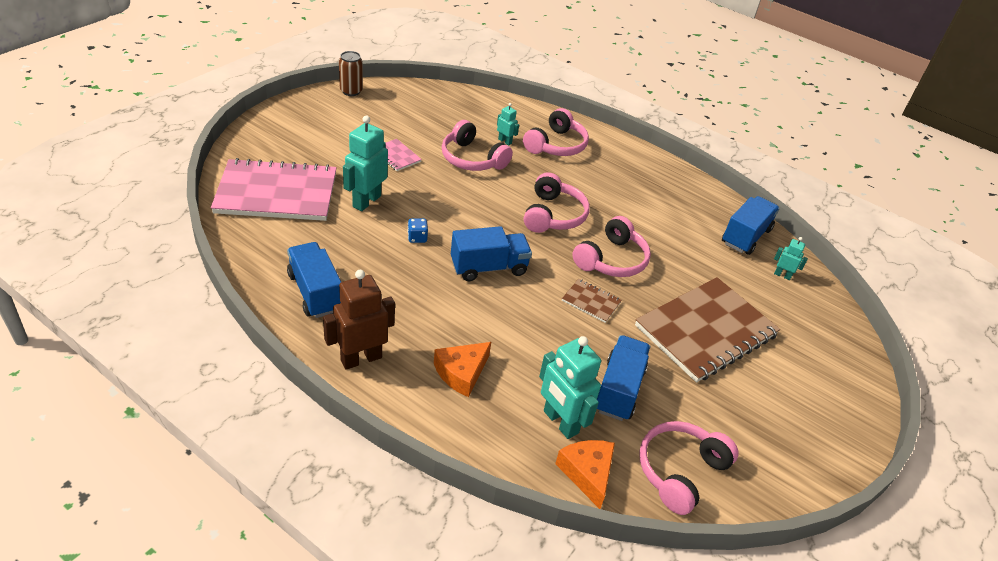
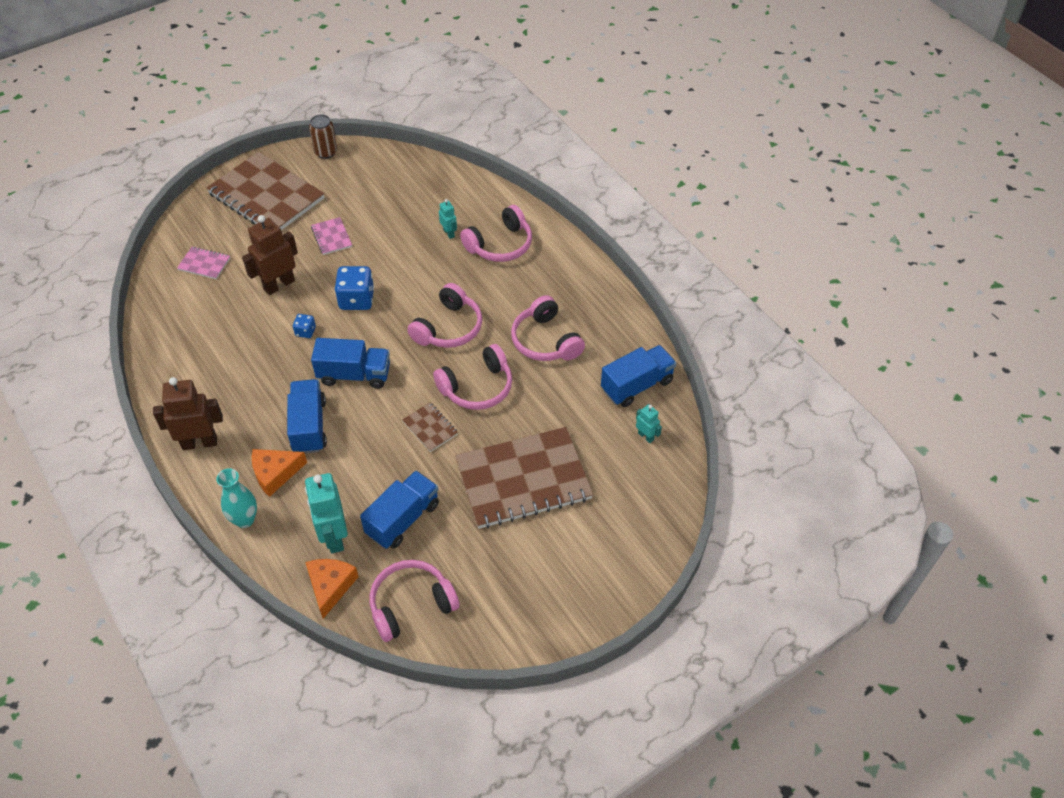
camera: 25 degrees right, 10 degrees up
(277, 193) = (204, 264): pink notebook -> pink notebook, size x0.42
(311, 130) = (266, 196): none -> brown notebook
(315, 292) = (191, 372): blue truck -> blue truck (309, 426)
(366, 201) = (279, 285): turquoise robot -> brown robot
(452, 204) = (356, 299): none -> blue dice
(455, 426) = (244, 520): none -> turquoise vase
(472, 159) = (404, 250): pink headphones -> pink headphones (545, 341)

